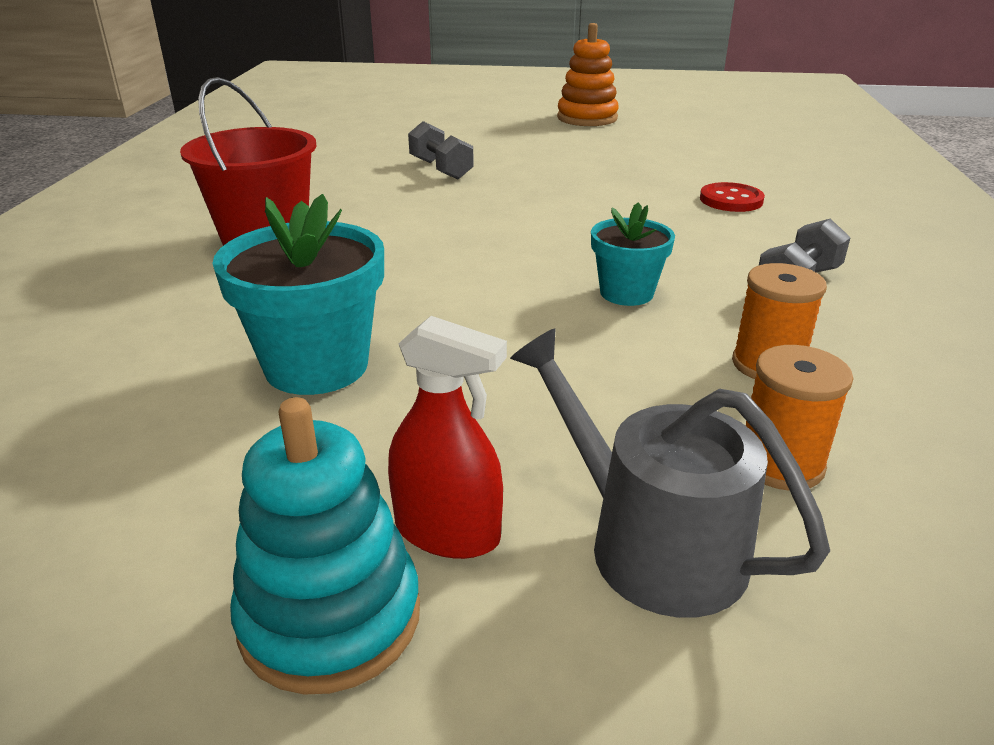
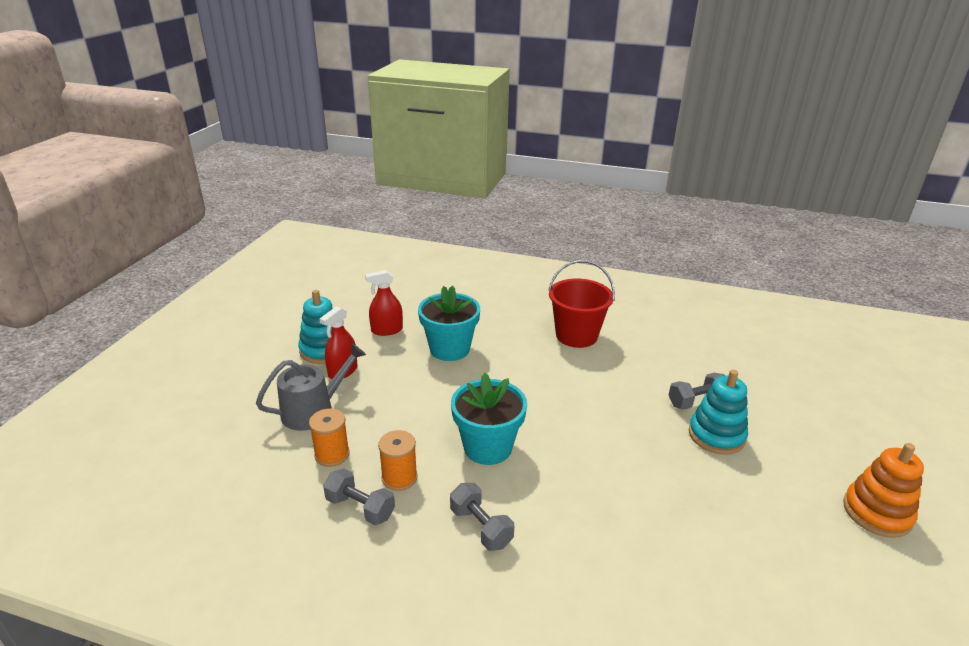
camera: 100 degrees right, 0 degrees up
(209, 488) = (387, 330): none -> red spray bottle
(507, 163) = (716, 435): none -> turquoise stacking toy
(626, 293) = (487, 447): turquoise flower pot -> turquoise flower pot, size x1.64
(731, 200) = (635, 547): red button -> none
(876, 393) = (360, 508): none -> grey dumbbell

